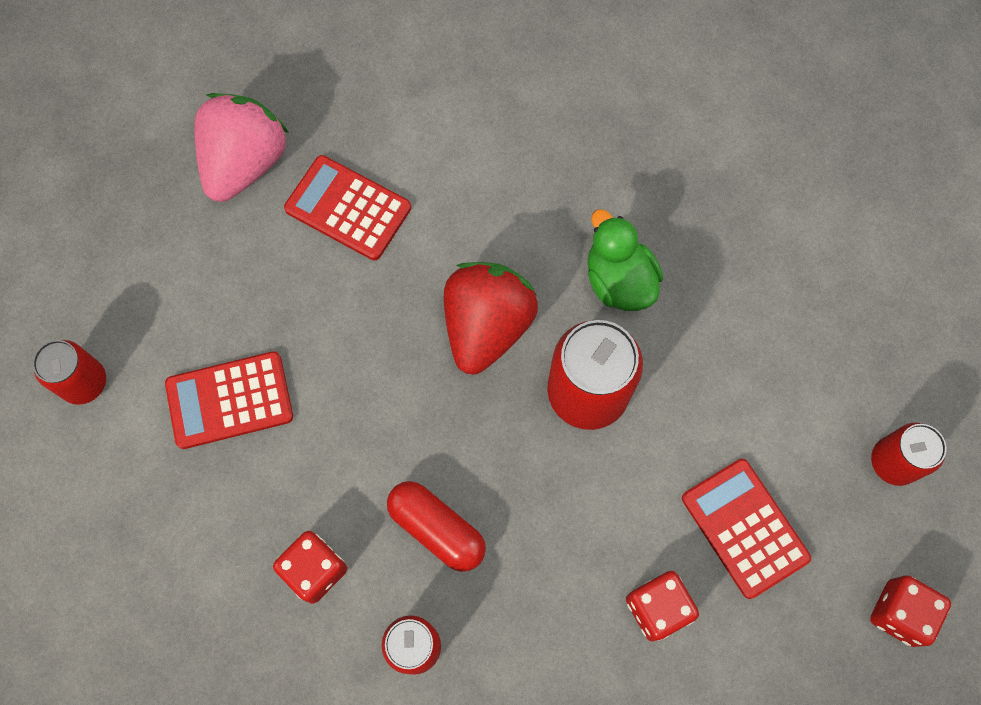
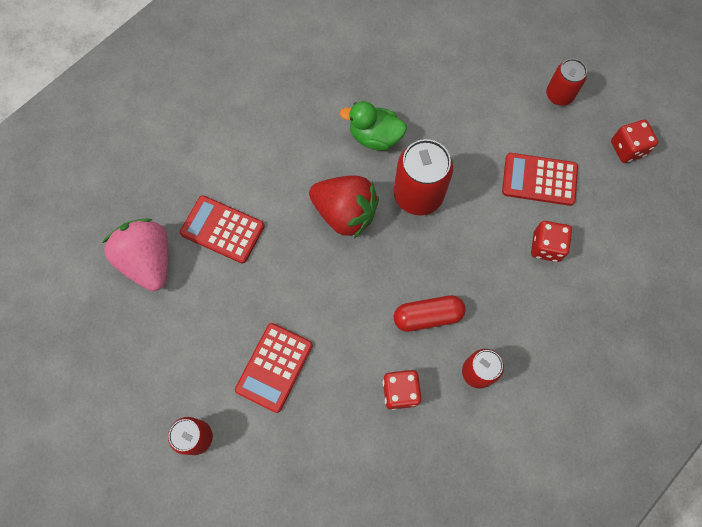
camera: 50 degrees left, 0 degrees up
(348, 208) = (222, 229): red calculator -> red calculator turned 45 degrees clockwise
(486, 326) = (345, 213): red strawberry -> red strawberry turned 150 degrees clockwise

